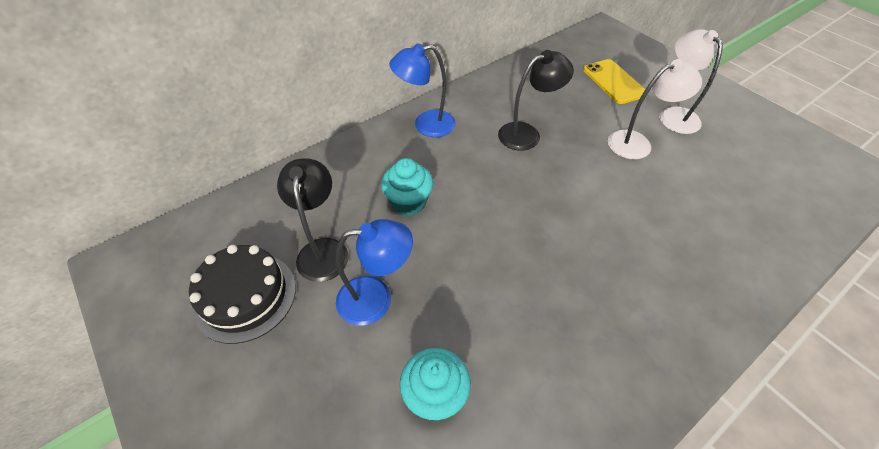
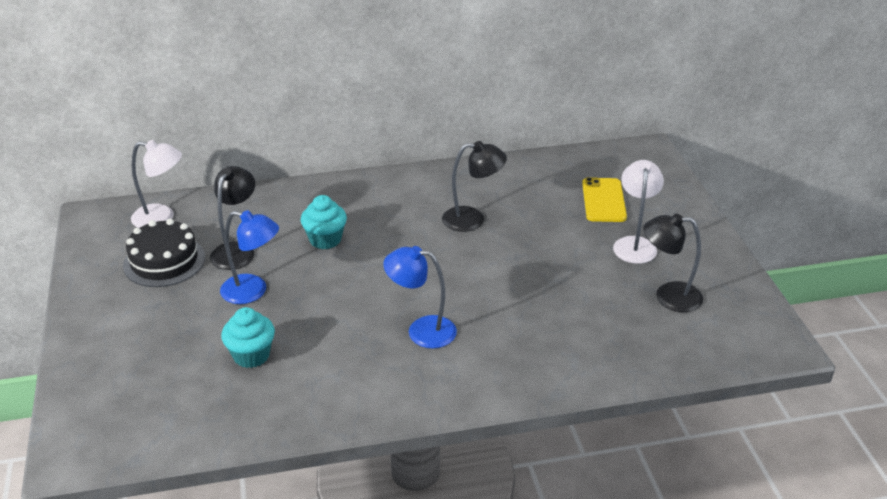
camera: 25 degrees right, 15 degrees down
(425, 125) = (387, 188): blue lamp -> blue lamp (421, 330)
(637, 142) = (571, 255): white lamp -> white lamp (162, 218)
(746, 156) = (668, 296): none -> black lamp

